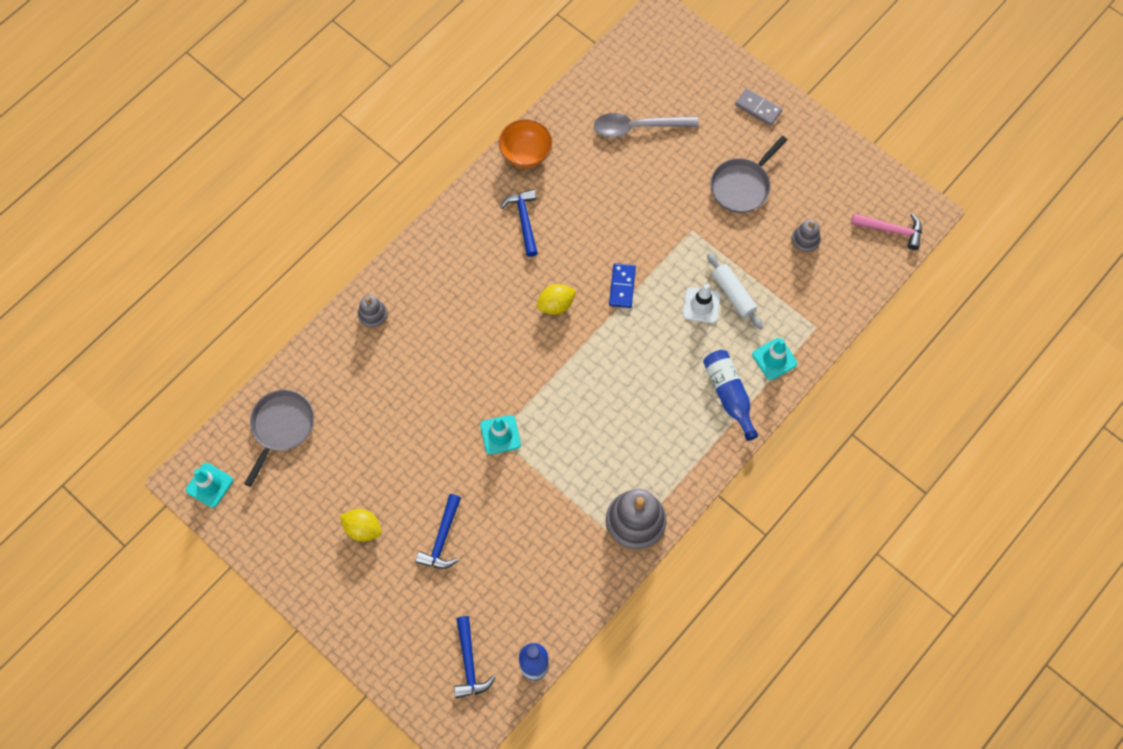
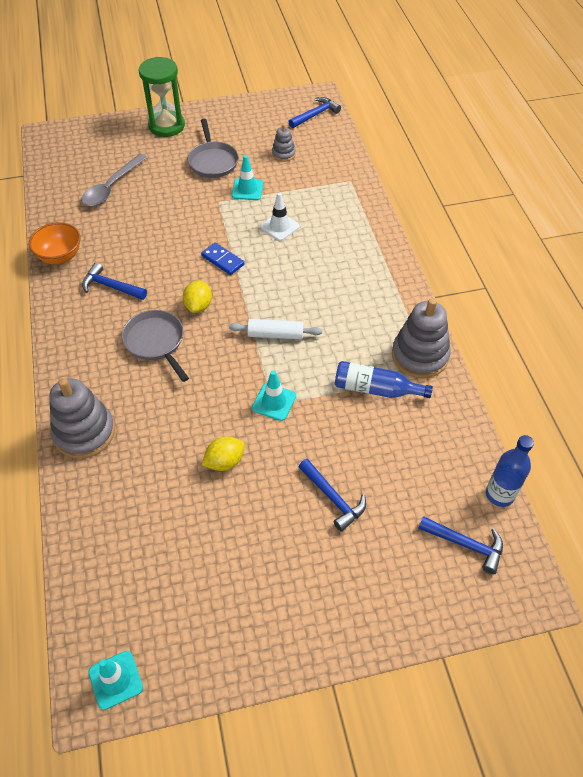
camera: 55 degrees left, 15 degrees down
(281, 427) = (117, 571): grey pan -> grey pan (156, 342)
(363, 528) = (274, 559): yellow lemon -> yellow lemon (225, 462)
(373, 315) = (84, 432): grey stacking toy -> grey stacking toy, size x1.93
(729, 394) = (361, 248): blue bottle -> blue bottle (376, 389)
(733, 294) = (287, 206): white rolling pin -> white rolling pin (275, 334)
(758, 108) = (167, 126): grey domino -> green hourglass
(774, 359) = (355, 212): turquoise traffic cone -> turquoise traffic cone (247, 189)
(891, 230) = (315, 115): pink hammer -> blue hammer

